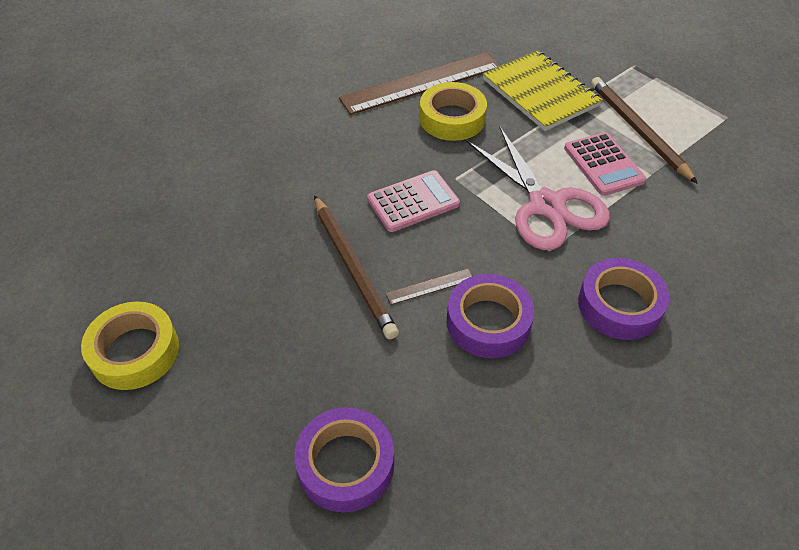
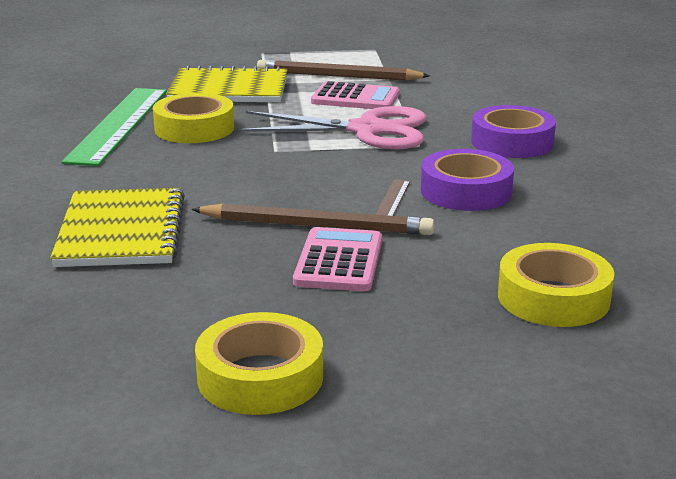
camera: 55 degrees left, 25 degrees down
(269, 181) = (121, 231): none -> yellow notebook
(346, 464) = (553, 298): purple tape -> yellow tape
(413, 201) = (274, 176): pink calculator -> pink calculator (338, 261)
(421, 83) = (118, 124): brown ruler -> green ruler

